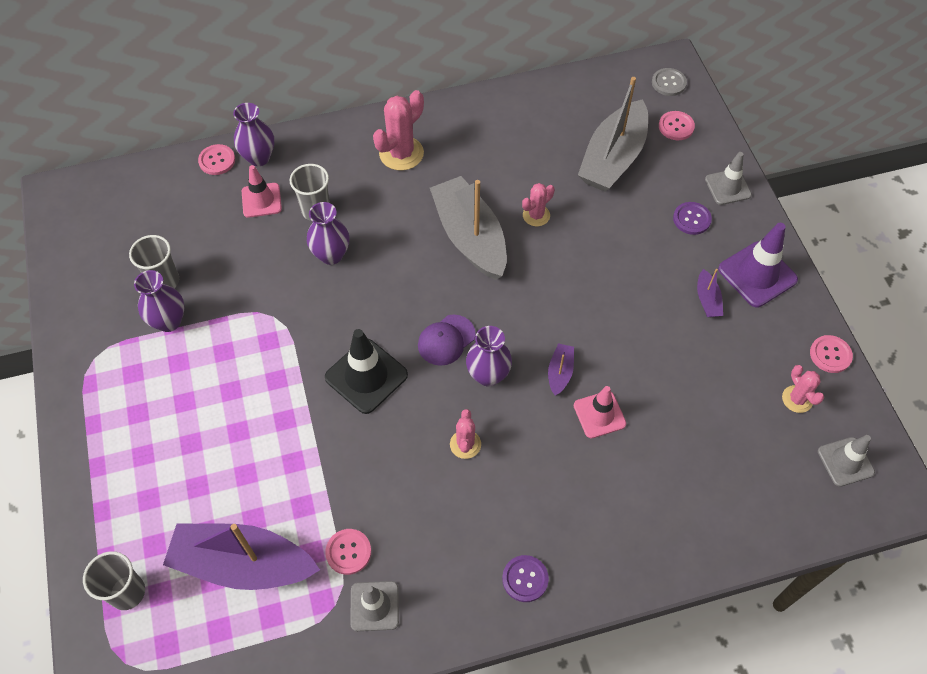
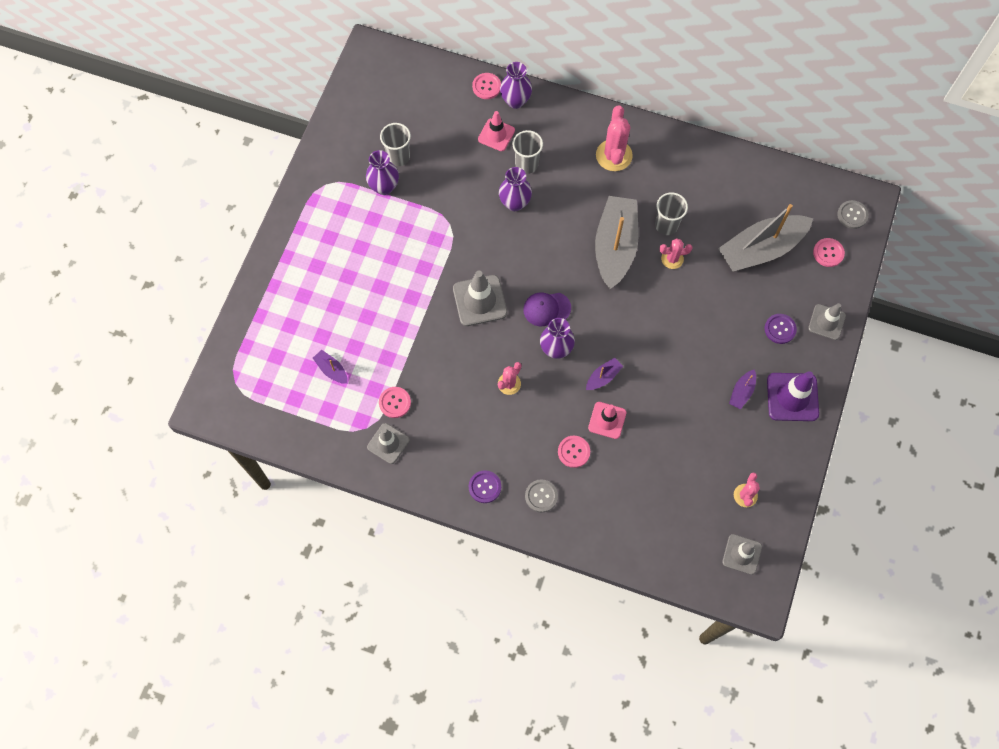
camera: 35 degrees right, 10 degrees up
(127, 592) = (259, 344): grey cup -> grey cup (666, 225)
(243, 564) = (332, 370): purple boat -> purple boat, size x0.43
(366, 376) = (480, 300): black traffic cone -> grey traffic cone
(401, 153) = (614, 155): pink cactus -> pink cactus turned 75 degrees counterclockwise
(595, 545) = (541, 496): none -> grey button
(830, 355) = (794, 482): pink button -> pink button (573, 452)

